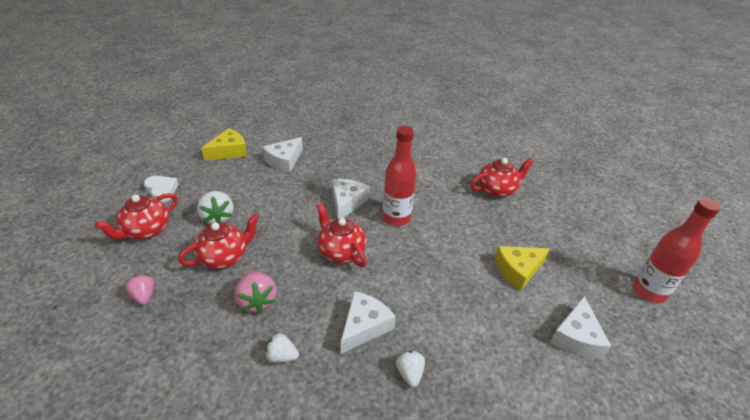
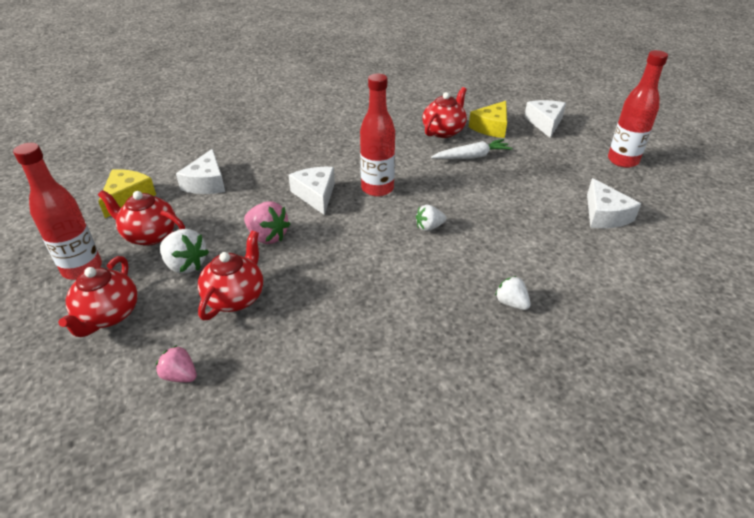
camera: 30 degrees left, 0 degrees up
(162, 190) = (82, 269): white heart -> red bottle
(257, 301) = (314, 318): pink strawberry -> pink strawberry (267, 237)
(281, 356) = (388, 349): white strawberry -> white strawberry (429, 227)
(341, 252) = (354, 238): red teapot -> red teapot (150, 235)
(364, 326) = (438, 288): white cheese -> white cheese (545, 123)
(500, 223) = (472, 157): none -> white carrot
(518, 270) = (519, 186): yellow cheese -> yellow cheese (491, 127)

